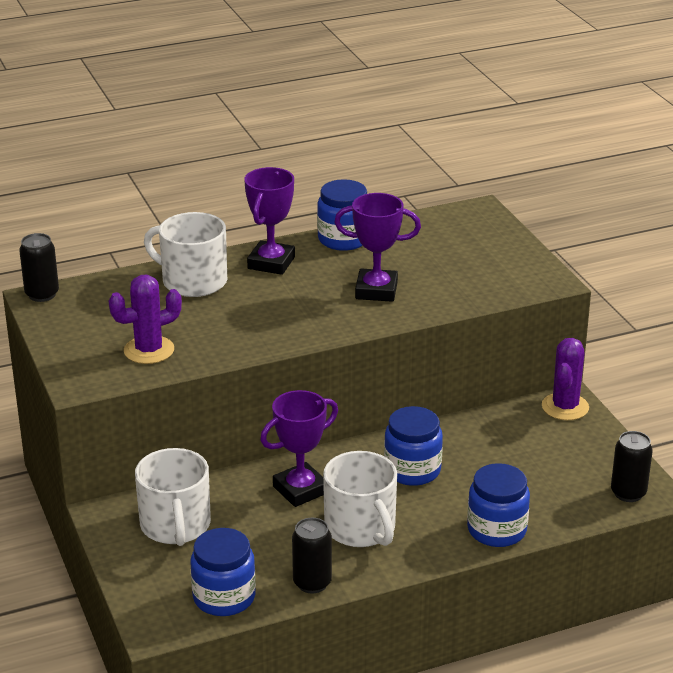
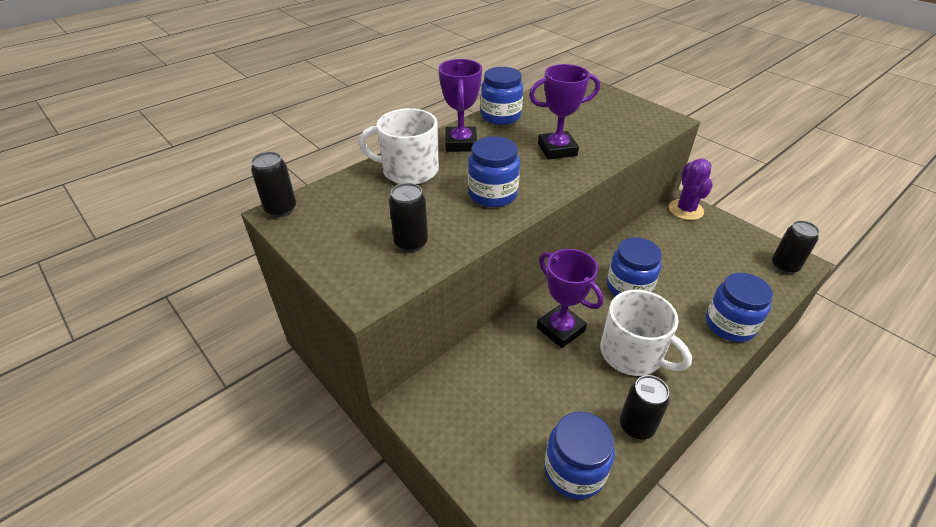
camera: 20 degrees left, 10 degrees up
(149, 350) = (411, 243): purple cactus -> black can
(175, 525) = (482, 398): white mug -> none
(264, 322) = (492, 194): none -> blue jar
(300, 490) = (560, 329): purple trophy -> purple trophy turned 75 degrees counterclockwise

